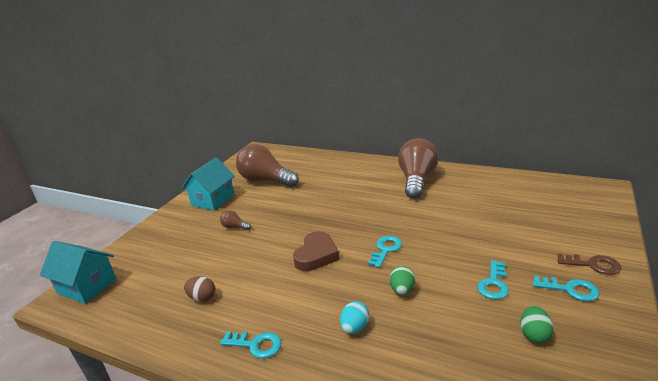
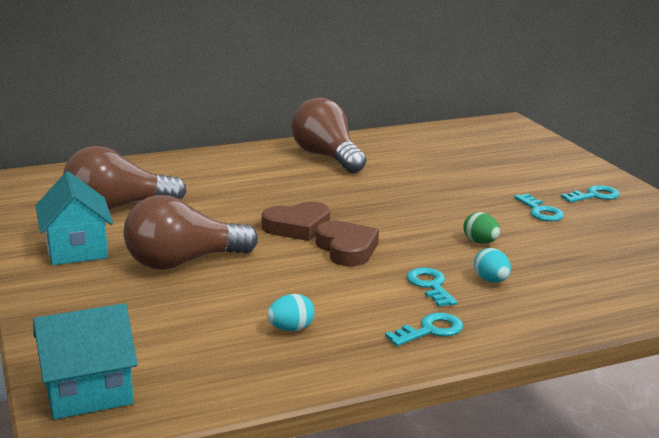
camera: 50 degrees left, 5 degrees down
(202, 298) = (291, 329): brown egg -> turquoise egg
(235, 227) = (183, 262): brown light bulb -> brown light bulb, size x2.44
(318, 227) = (297, 227): none -> brown heart
(385, 250) = (408, 220): turquoise key -> turquoise key (430, 286)
(534, 334) = (617, 230): green egg -> none
(593, 265) = (584, 176): brown key -> none

